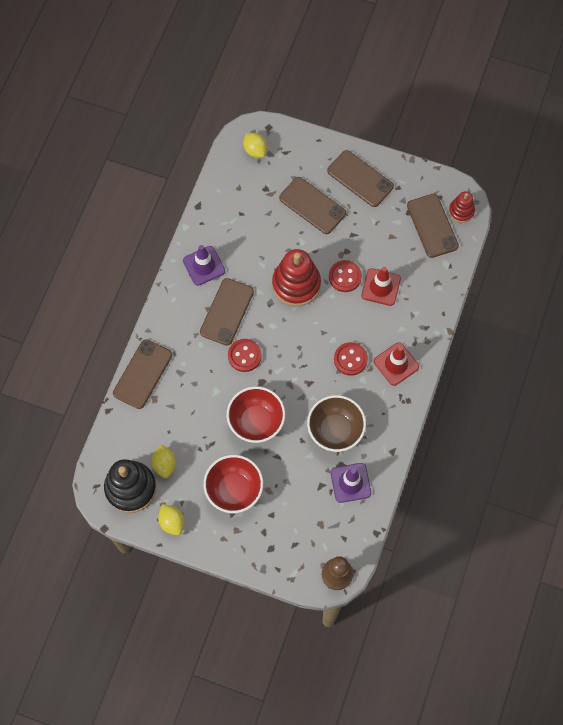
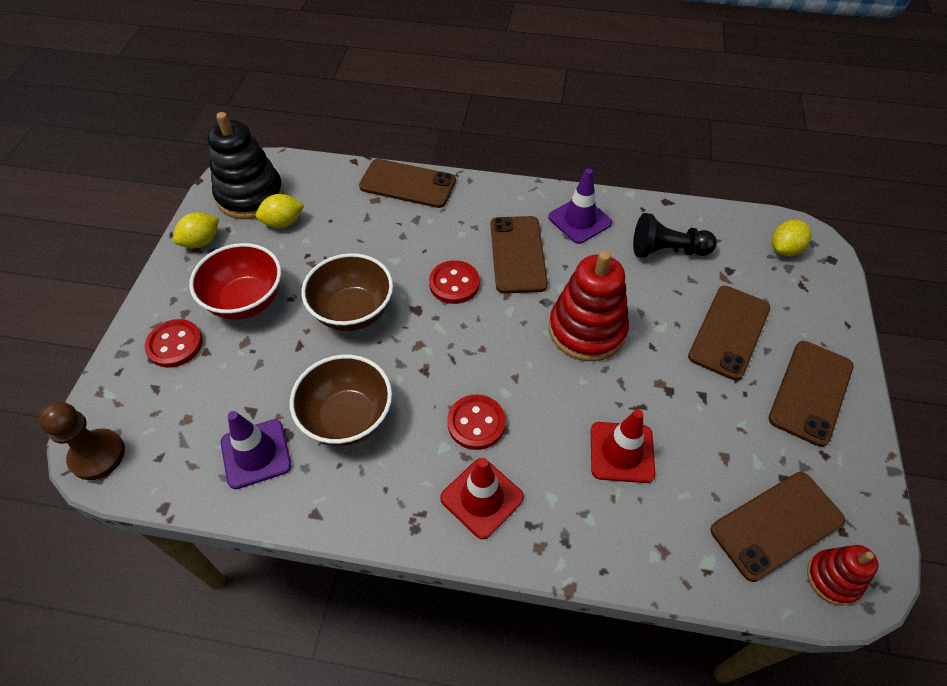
camera: 80 degrees right, 15 degrees down
(227, 312) = (517, 254): brown phone -> brown phone turned 75 degrees clockwise
(242, 219) = (667, 250): none -> black pawn
(256, 421) = (353, 312): red bowl -> brown bowl
(345, 277) = (622, 394): red button -> red button (175, 344)

